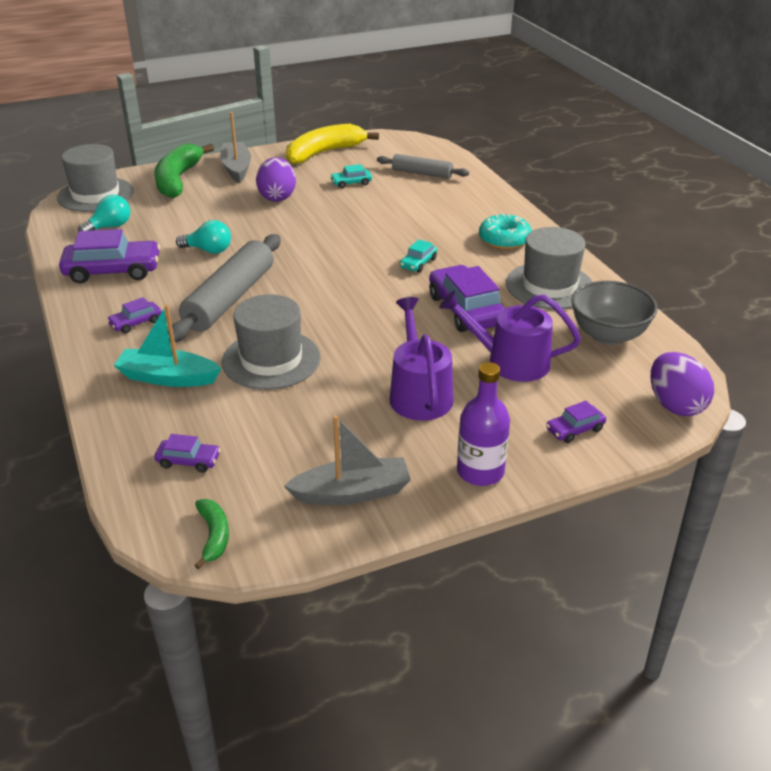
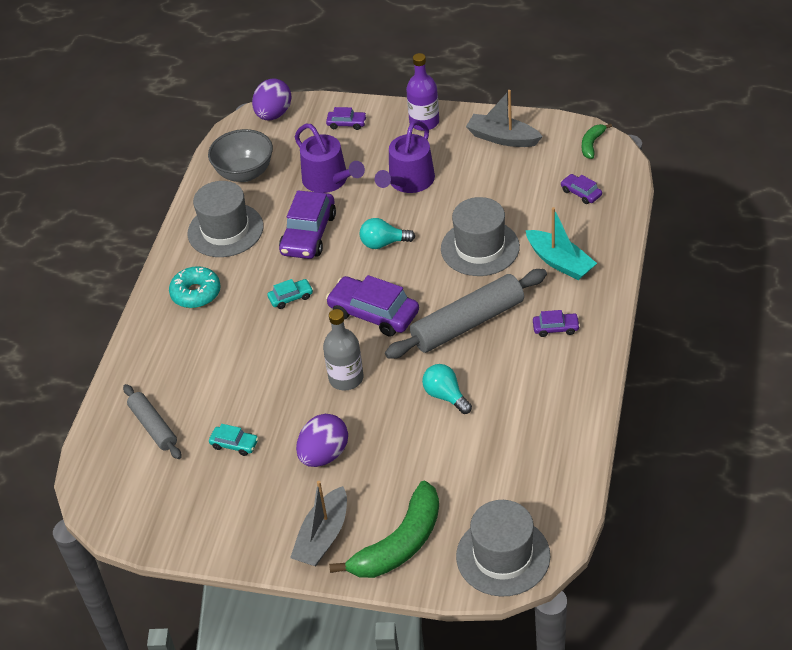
camera: 140 degrees left, 10 degrees up
(110, 227) = (516, 481): turquoise light bulb -> turquoise light bulb (383, 243)
(113, 270) = (544, 405): purple car -> purple car (373, 313)
(306, 235) = (346, 378): none -> grey bottle
(324, 153) = (206, 522): yellow banana -> none

